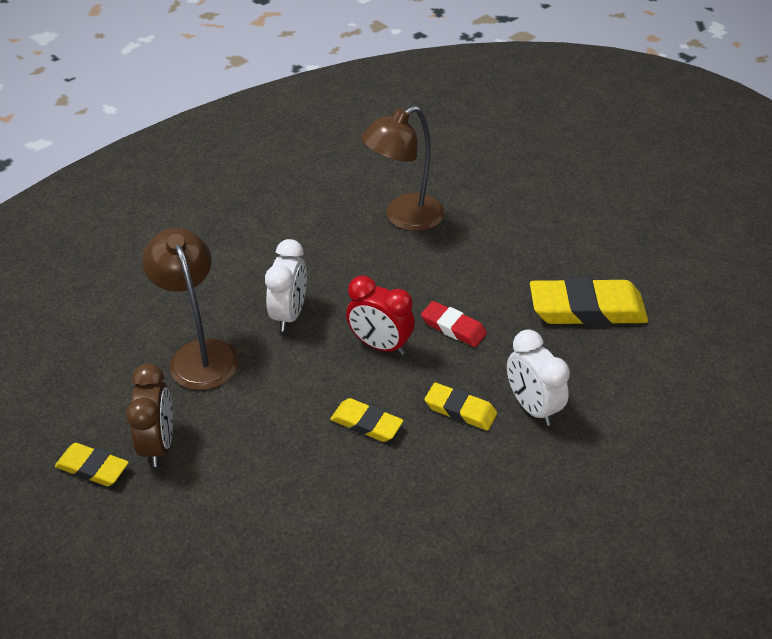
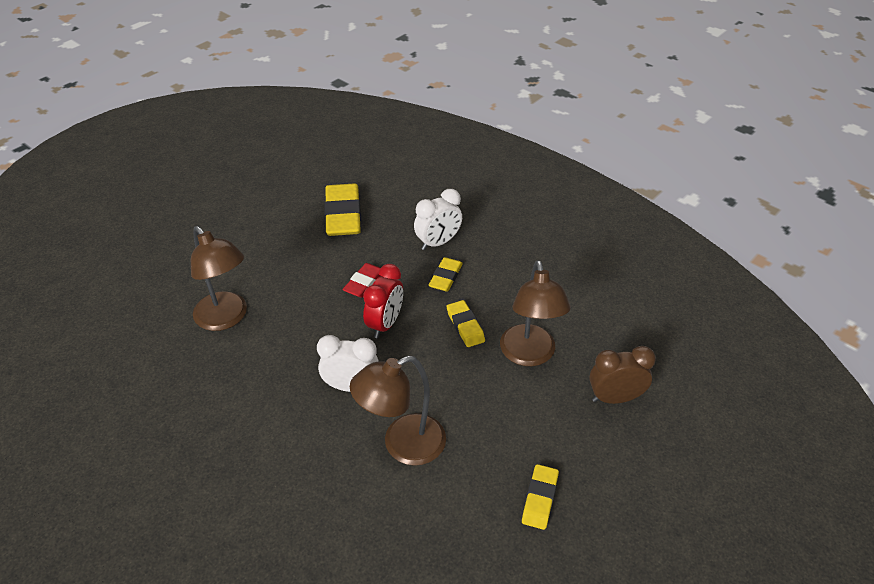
camera: 95 degrees left, 0 degrees up
(159, 444) = (506, 455): brown clock -> brown clock (615, 398)
(305, 488) = (529, 355): none -> brown lamp
(366, 423) = (465, 326): yellow eraser -> yellow eraser turned 45 degrees counterclockwise

